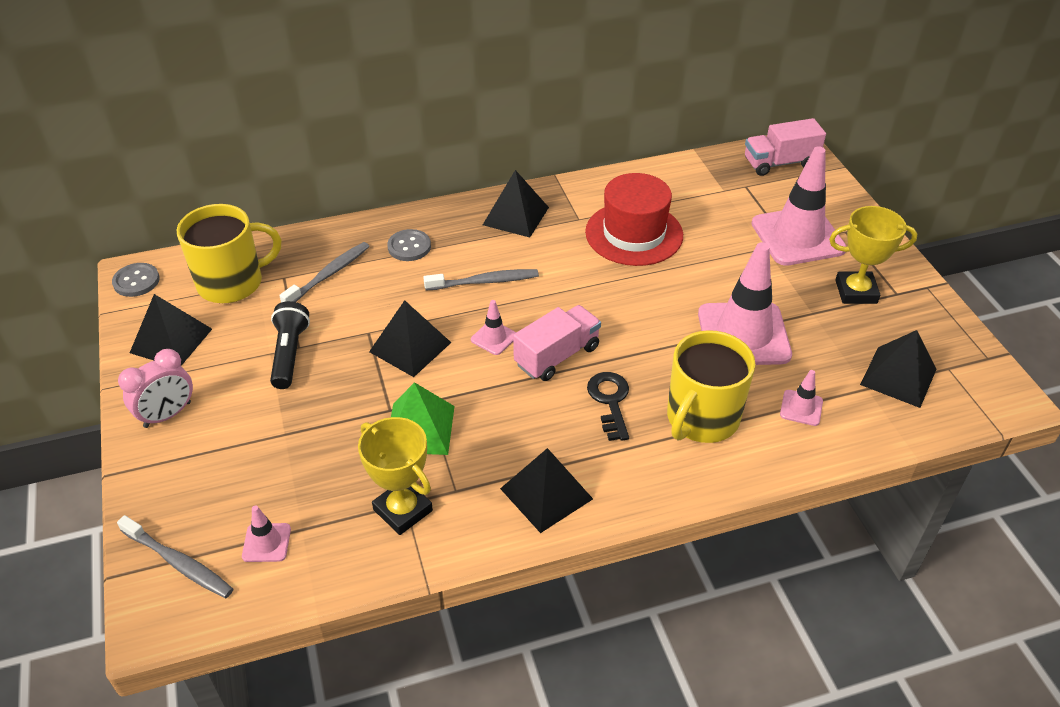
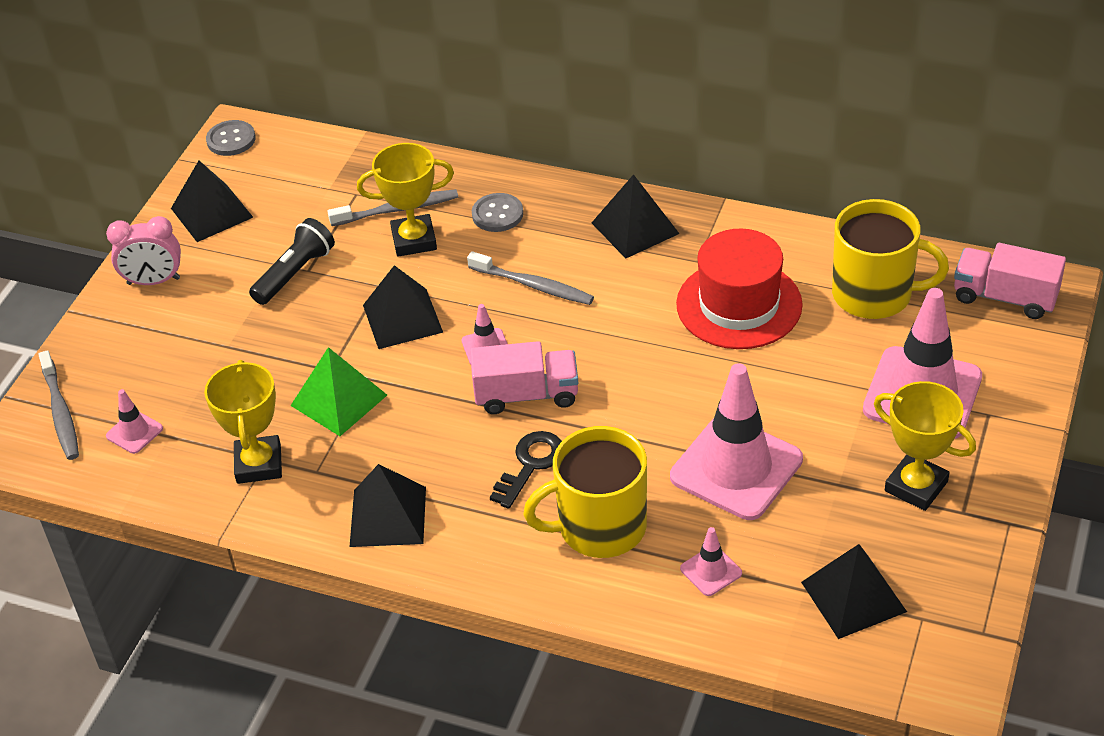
camera: 40 degrees right, 0 degrees up
(232, 283) = (307, 179): yellow mug -> yellow mug (874, 294)
(363, 290) = (414, 240): none -> yellow trophy

